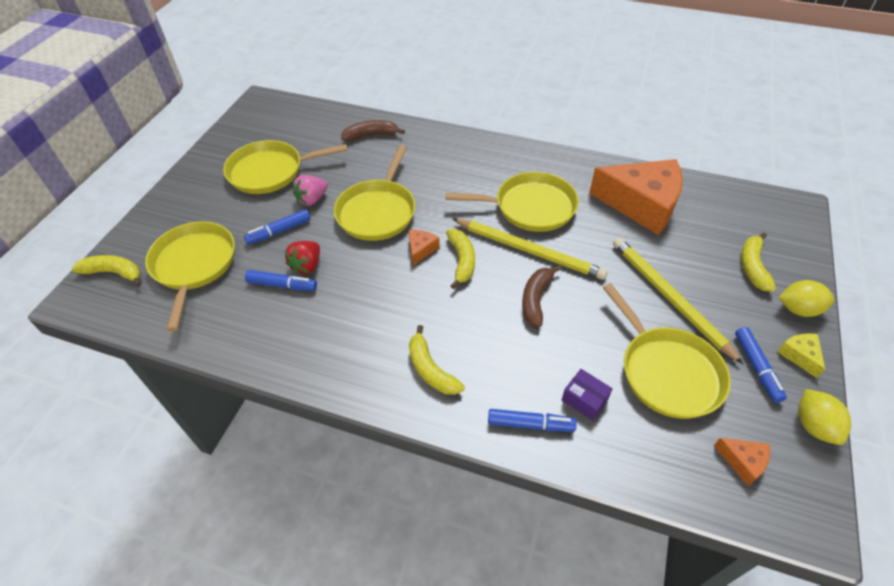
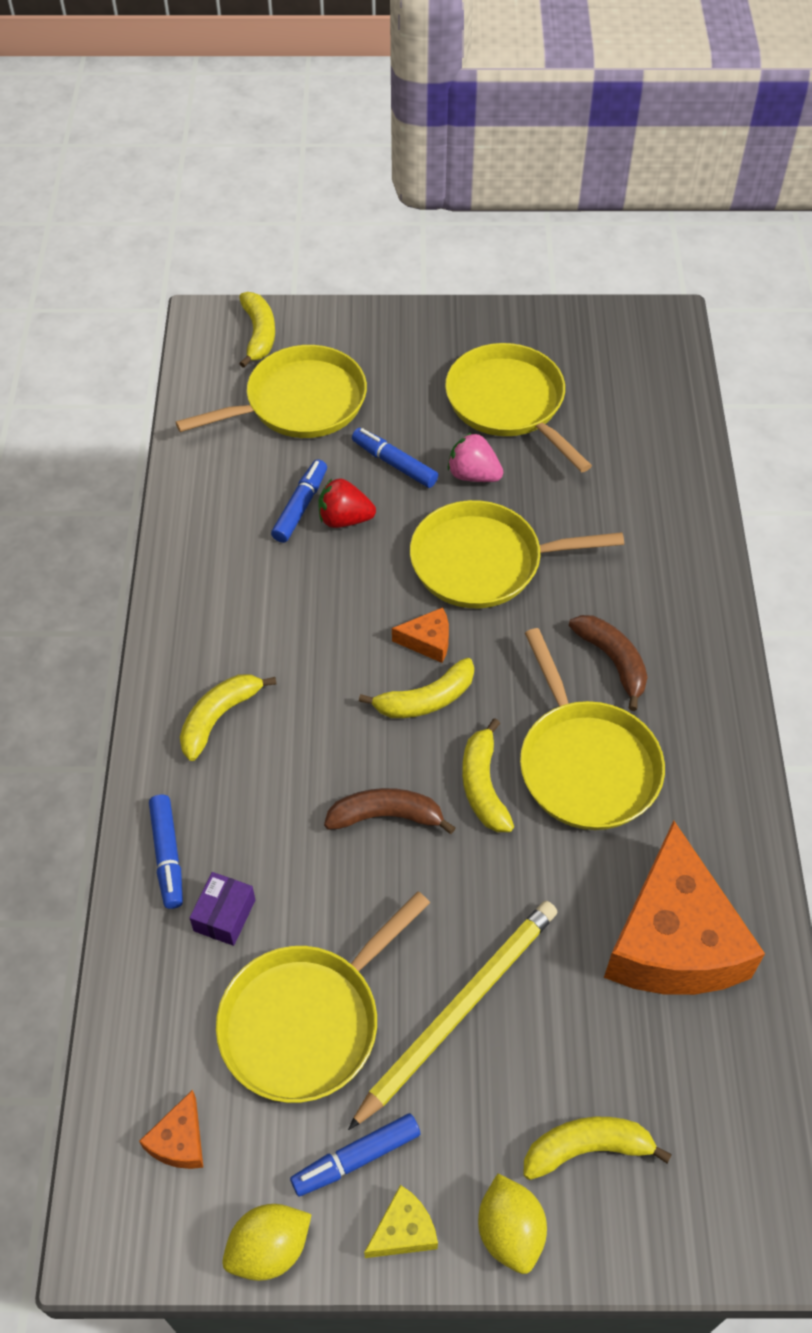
camera: 70 degrees right, 5 degrees up
(282, 285) = (300, 506): blue marker -> blue marker turned 150 degrees counterclockwise
(371, 135) = (657, 492): brown banana -> brown banana (613, 661)
(529, 251) = (483, 785): yellow pencil -> yellow banana

